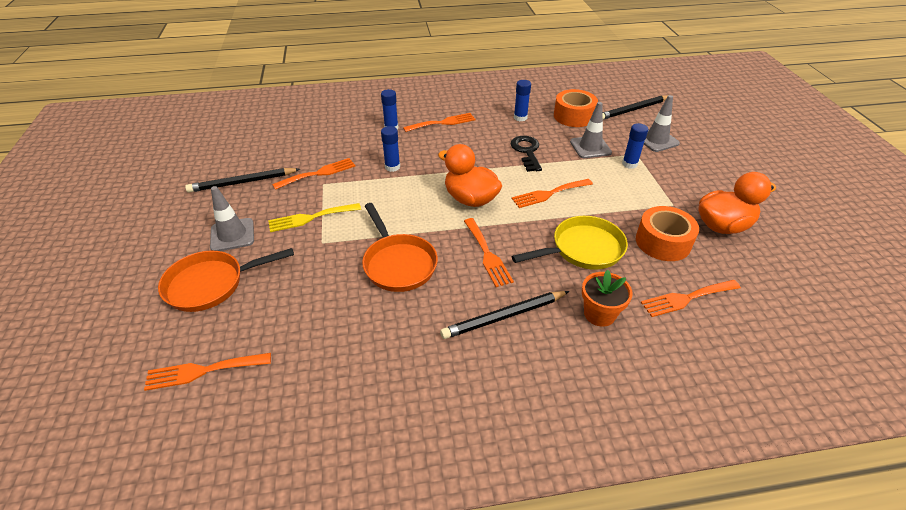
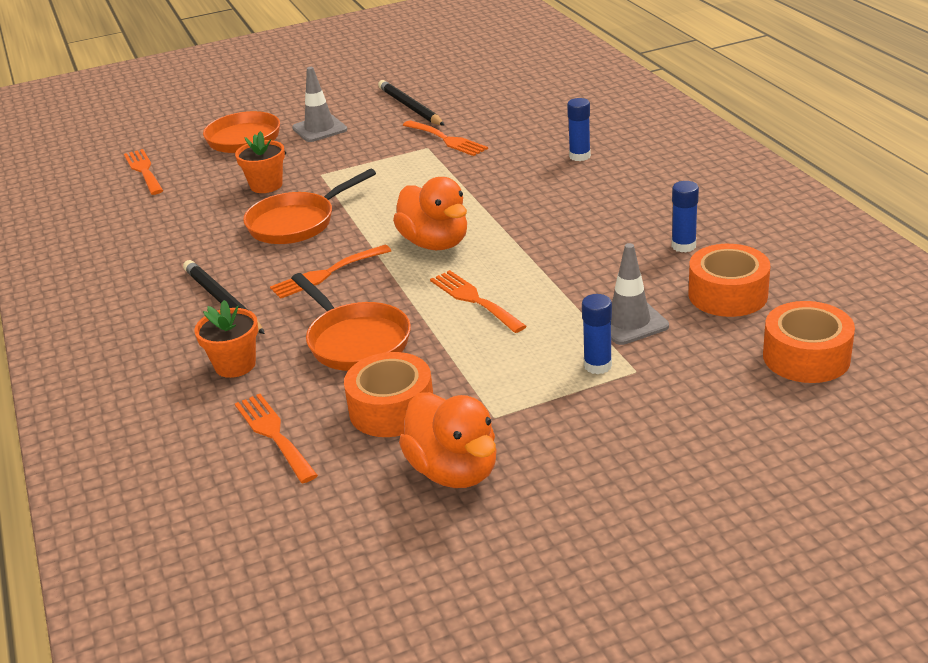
camera: 80 degrees right, 10 degrees down
(310, 218) = (360, 157): yellow fork -> none
(316, 277) = (266, 185): none -> orange flower pot
(392, 167) = (483, 178): blue glue stick -> none
(443, 123) = (620, 188): orange fork -> none
(470, 199) = (435, 243): orange duck -> orange duck turned 120 degrees clockwise
(526, 151) = (580, 266): black key -> none
(582, 249) = (355, 341): yellow pan -> orange pan
(633, 110) = (806, 357): black pencil -> orange tape
(656, 140) = (701, 391): grey traffic cone -> none

